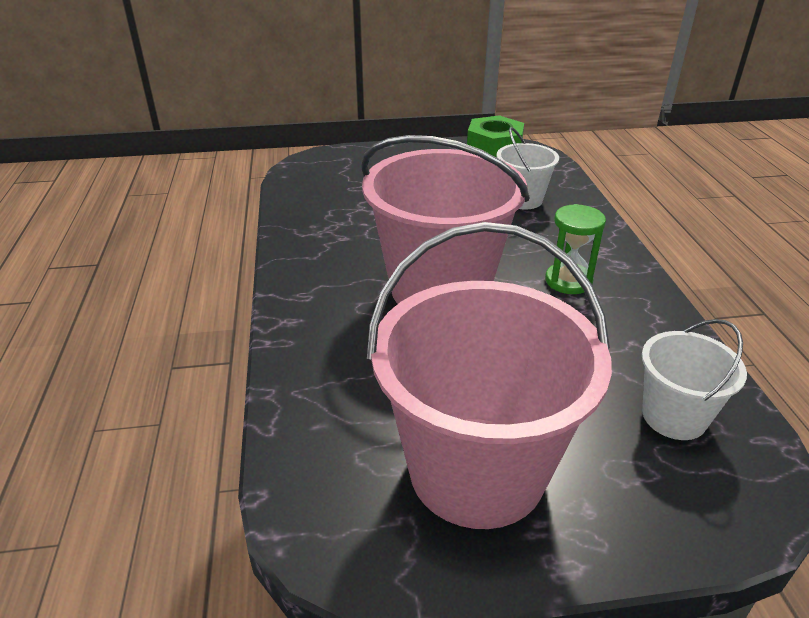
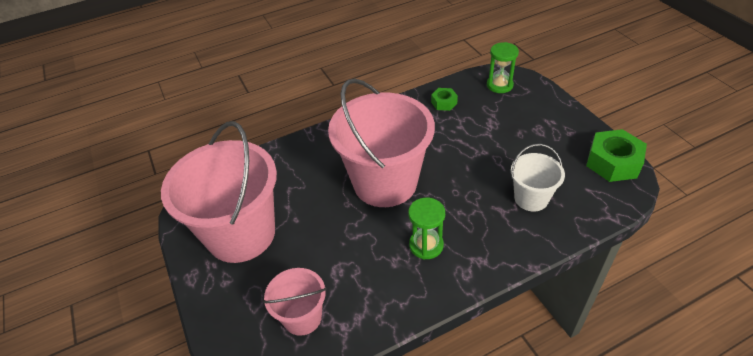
camera: 75 degrees right, 10 degrees up
(316, 211) = (444, 103): none -> green nut
(320, 170) = (499, 85): none -> green hourglass
(674, 416) = (302, 317): white bucket -> pink bucket

